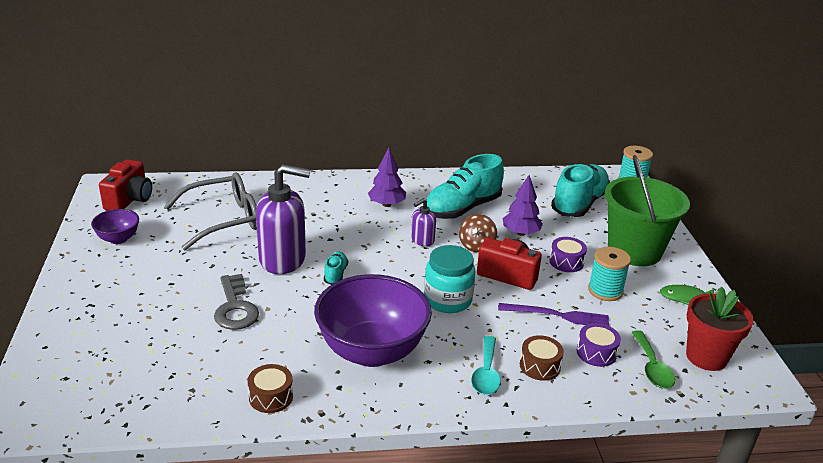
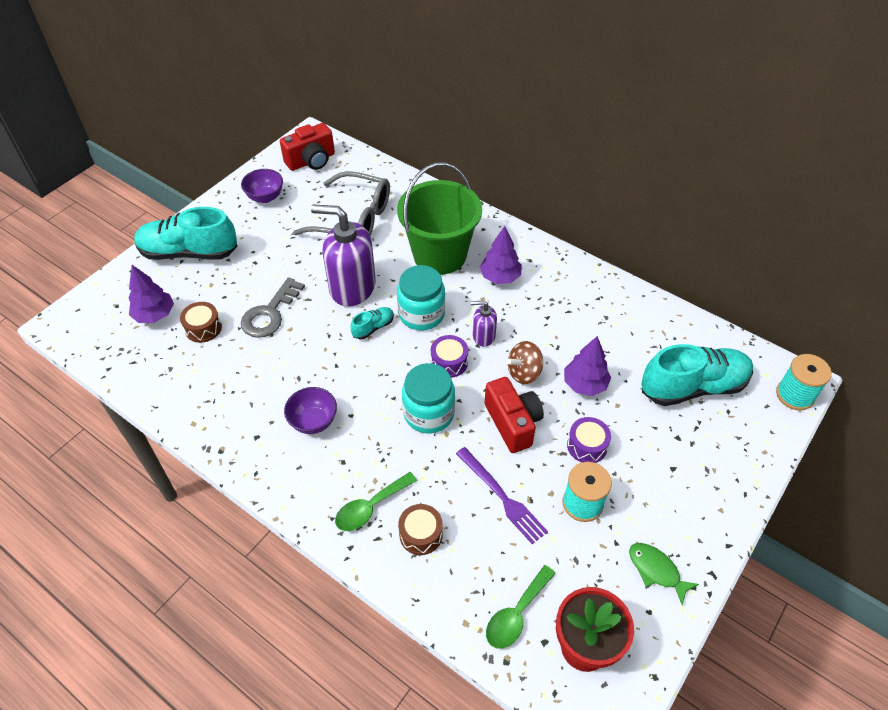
camera: 45 degrees right, 20 degrees up
(120, 363) = (155, 315): none -> purple tree
(271, 397) = (206, 411): brown drum -> brown drum (203, 328)
(283, 259) = (352, 287): purple soap dispenser -> purple soap dispenser turned 150 degrees clockwise
(361, 249) = (421, 314): none -> turquoise jar
(372, 351) = (313, 421): purple bowl -> purple bowl, size x0.47
(462, 208) = (564, 322): turquoise shoe -> turquoise shoe (189, 252)
(486, 373) = (370, 507): turquoise spoon -> green spoon
(596, 353) = (485, 560): purple drum -> purple drum (449, 362)
(634, 251) = (677, 480): green bucket -> green bucket (439, 255)

